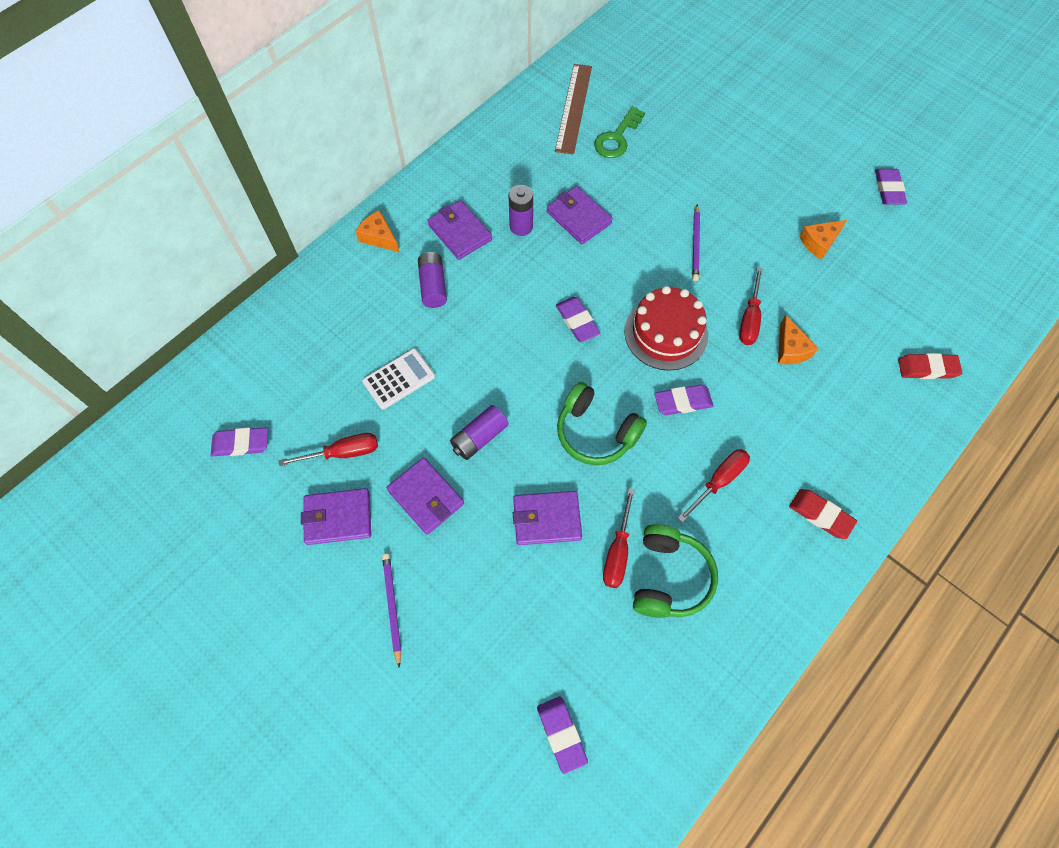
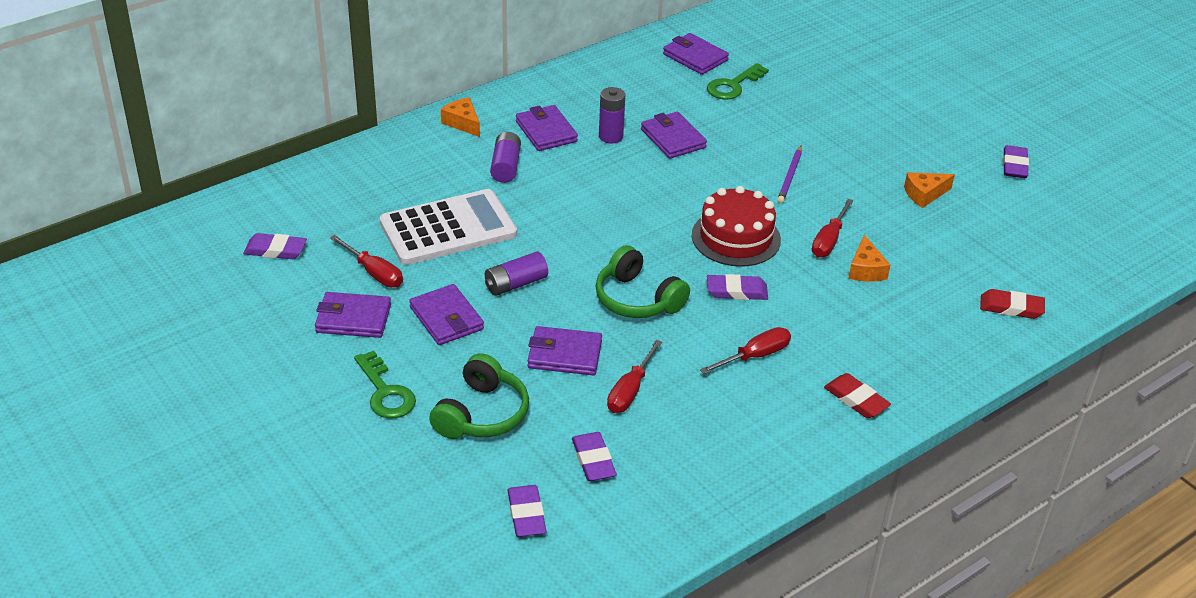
camera: 10 degrees right, 25 degrees down
(343, 453) = (374, 273): red screwdriver -> red screwdriver turned 45 degrees clockwise
(392, 607) = (385, 392): purple pencil -> green key
(399, 379) = (448, 228): white calculator -> white calculator, size x1.84
(573, 108) = (695, 57): brown ruler -> purple wallet
(577, 321) = (645, 214): purple eraser -> purple eraser (593, 460)
(669, 577) = (678, 419): green headphones -> green headphones (481, 414)

